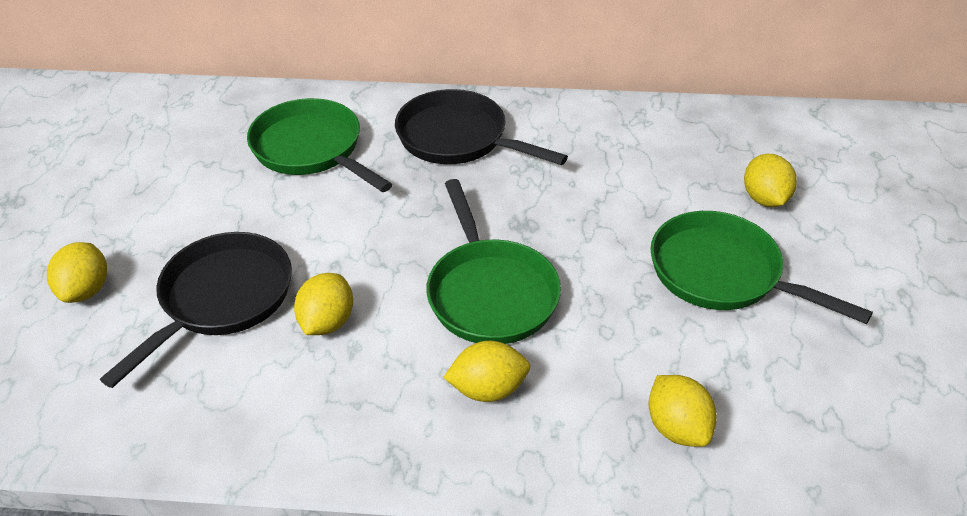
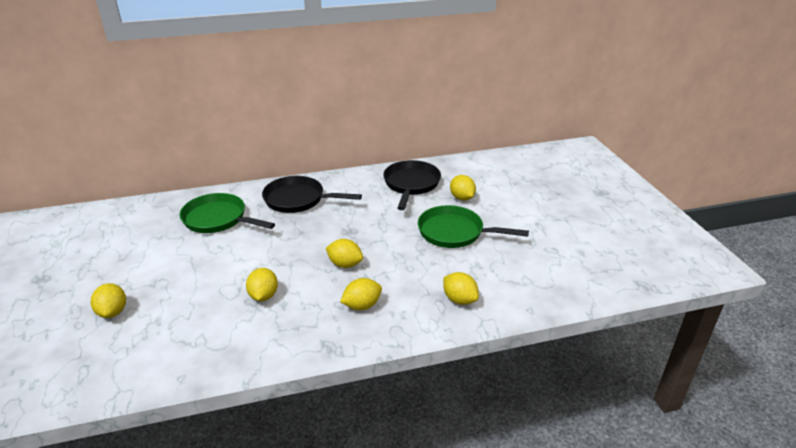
camera: 20 degrees left, 10 degrees down
(221, 299) = (198, 298): black pan -> black pan (411, 184)
(490, 293) = (345, 264): green pan -> yellow lemon

